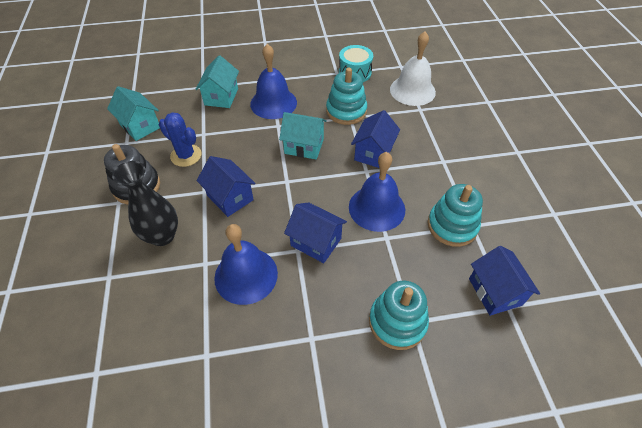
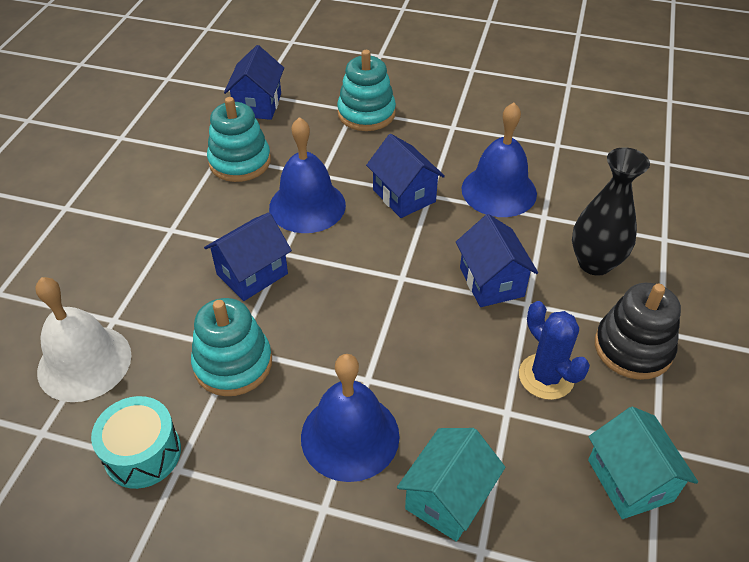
camera: 155 degrees left, 5 degrees down
(304, 146) = (346, 322): turquoise house -> none

